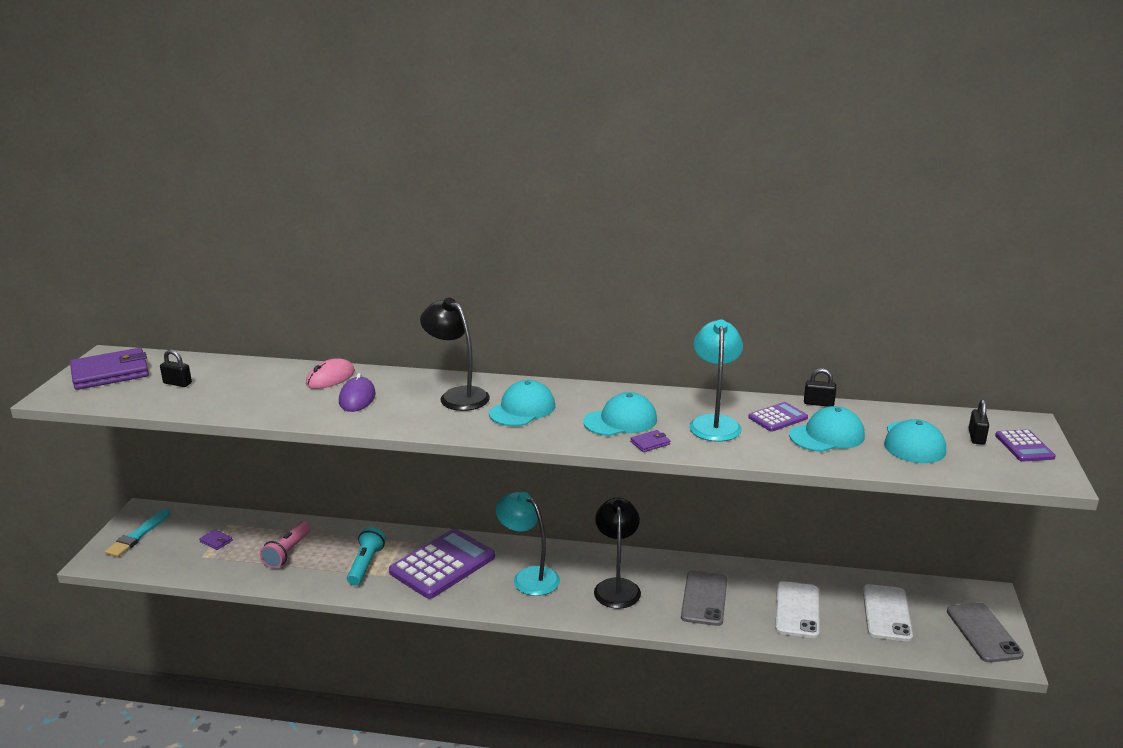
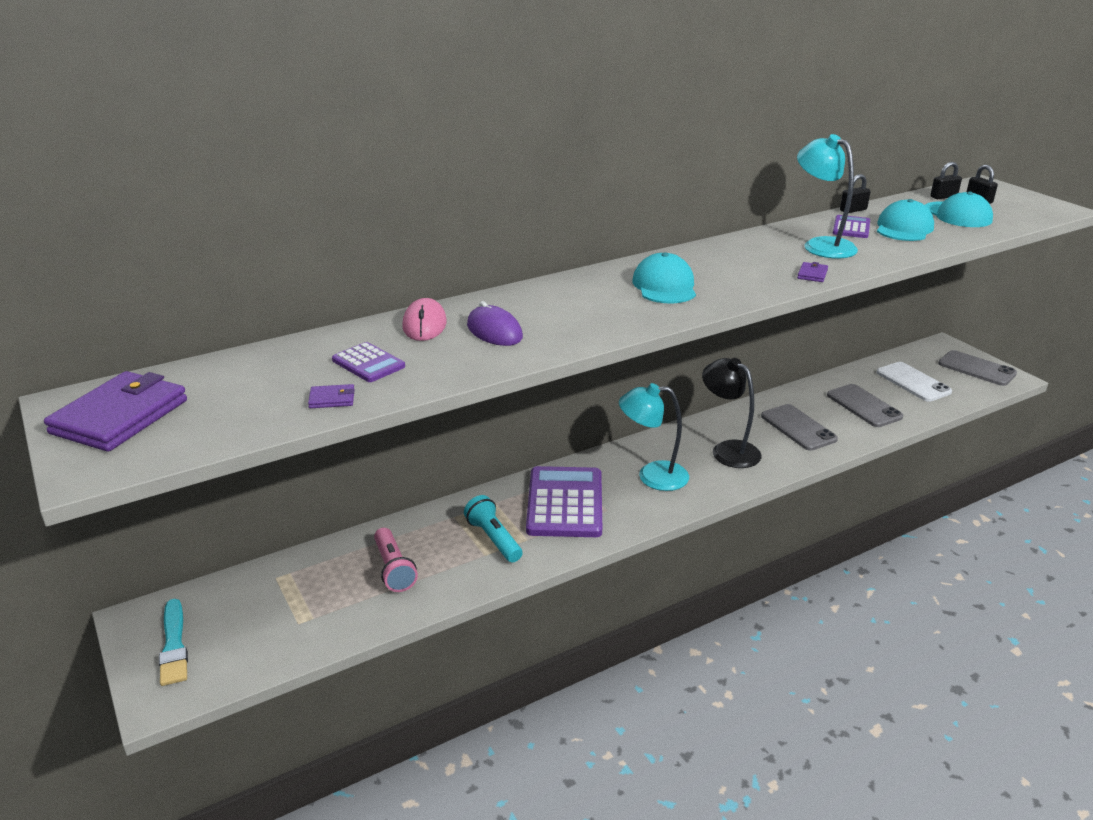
camera: 40 degrees left, 5 degrees up
(177, 383) = (246, 393): black padlock -> black padlock (943, 197)
(216, 541) = (290, 600): purple wallet -> purple wallet (332, 399)
(457, 396) = (585, 295): black lamp -> none
(620, 421) = (756, 267): turquoise cap -> none
(797, 610) = (864, 406): white phone -> grey phone
(1024, 446) = (1011, 197): purple calculator -> purple calculator (368, 363)

